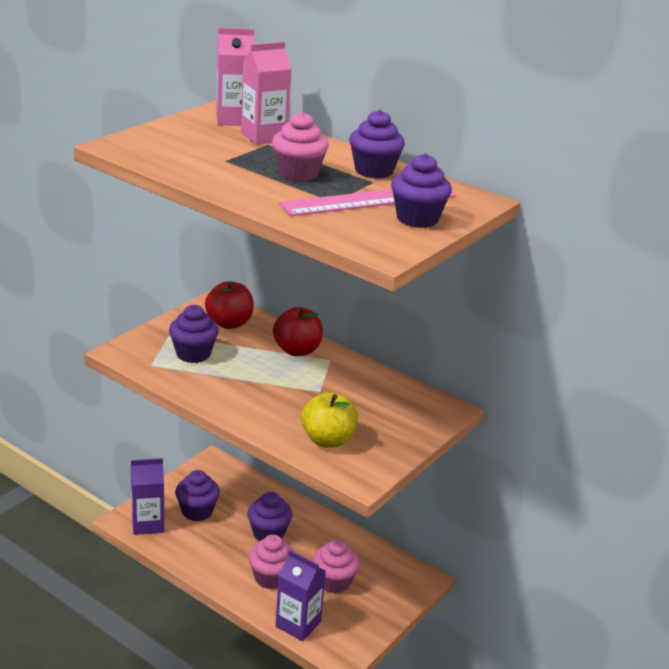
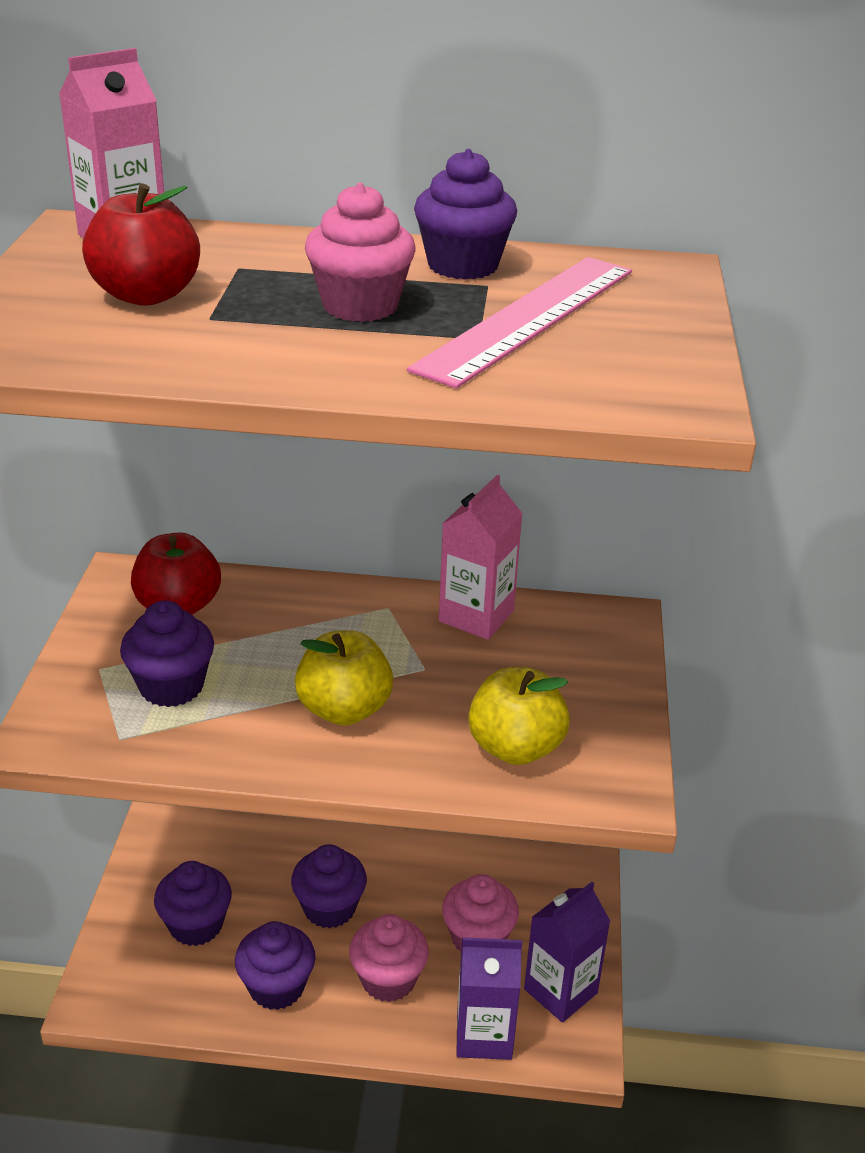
camera: 30 degrees left, 5 degrees up
(148, 523) = (135, 986): purple carton -> purple carton (560, 991)
(262, 393) = (344, 709): none -> yellow apple
(264, 136) = (214, 255): pink carton -> pink carton (476, 616)
(297, 350) = (325, 611): red apple -> red apple (146, 295)
(417, 219) = (639, 327): purple cupcake -> purple cupcake (276, 987)

